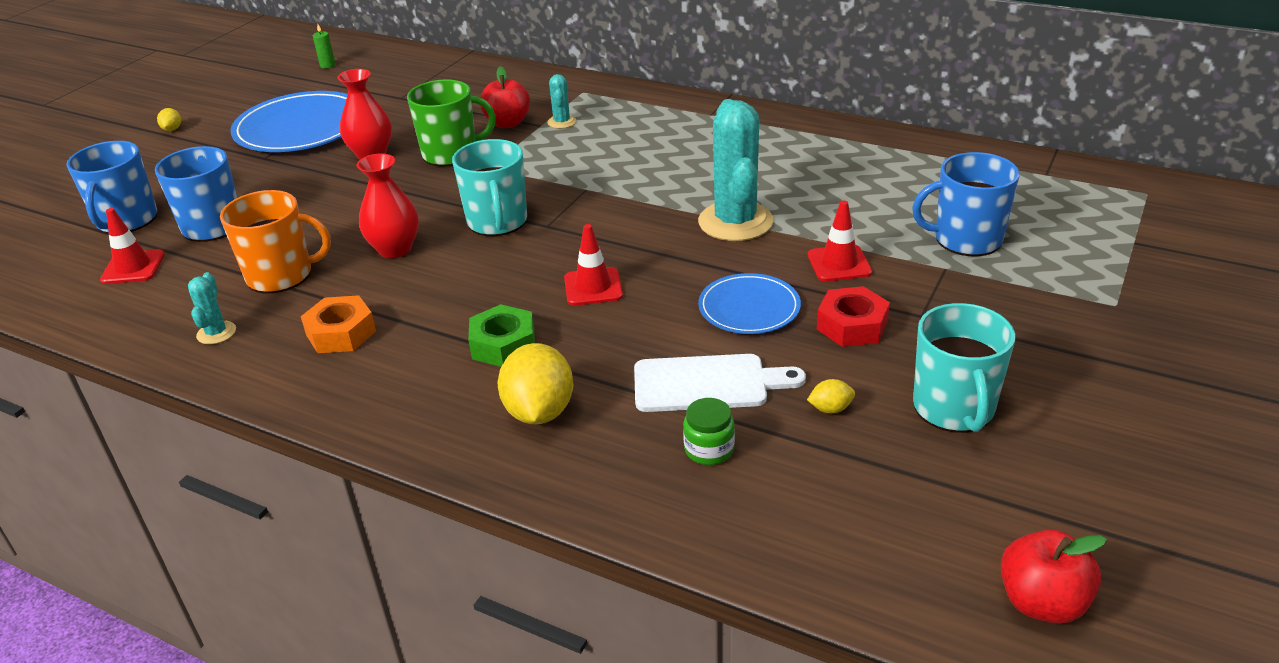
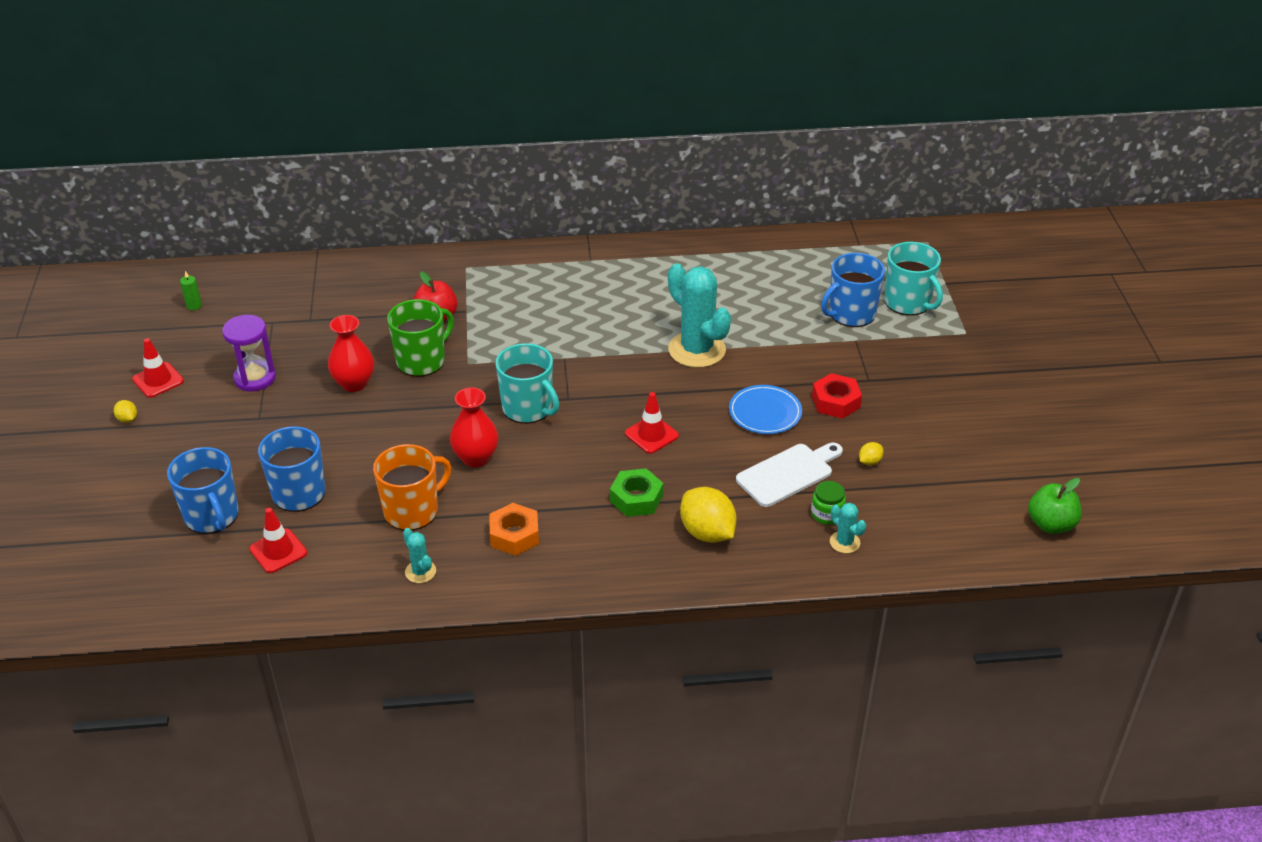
camera: 35 degrees left, 5 degrees up
(301, 128) = (255, 378): blue plate -> purple hourglass
(562, 122) = (480, 302): turquoise cactus -> turquoise cactus (844, 542)
(839, 264) = (791, 359): red traffic cone -> red traffic cone (158, 380)
(954, 408) = (933, 434): turquoise mug -> turquoise mug (908, 302)
(1042, 602) = (1050, 524): red apple -> green apple

